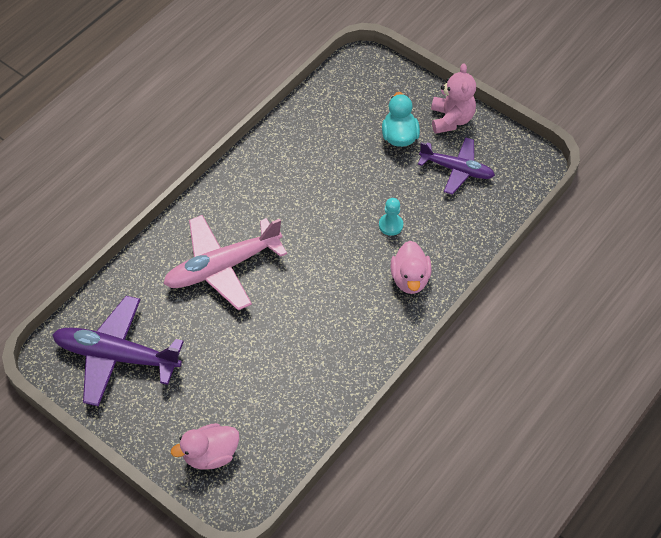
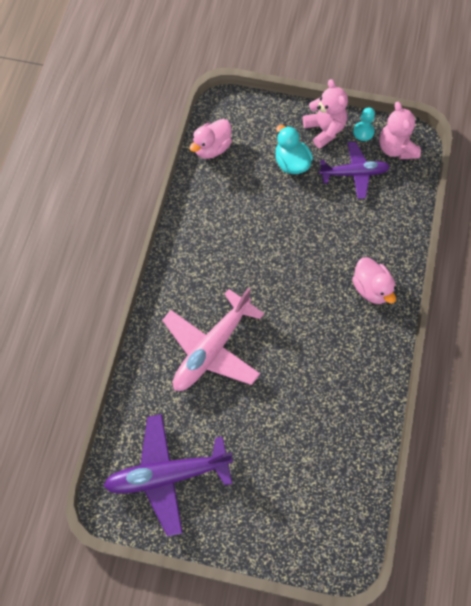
camera: 25 degrees left, 10 degrees up
(210, 455) = (299, 527): pink duck -> pink duck (212, 148)
(390, 225) = (329, 247): turquoise pawn -> turquoise pawn (363, 132)
(514, 163) = (396, 148): none -> pink teddy bear

